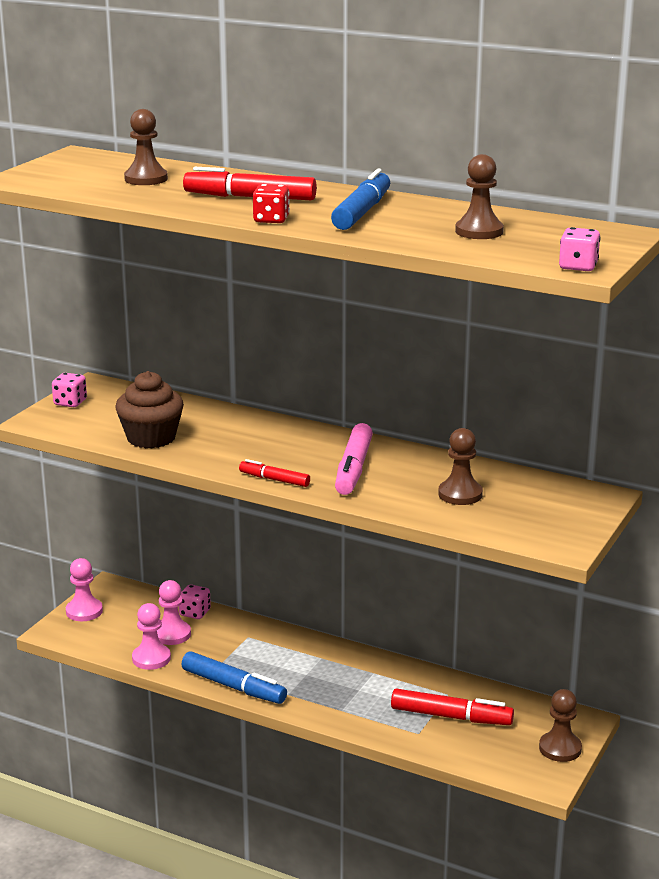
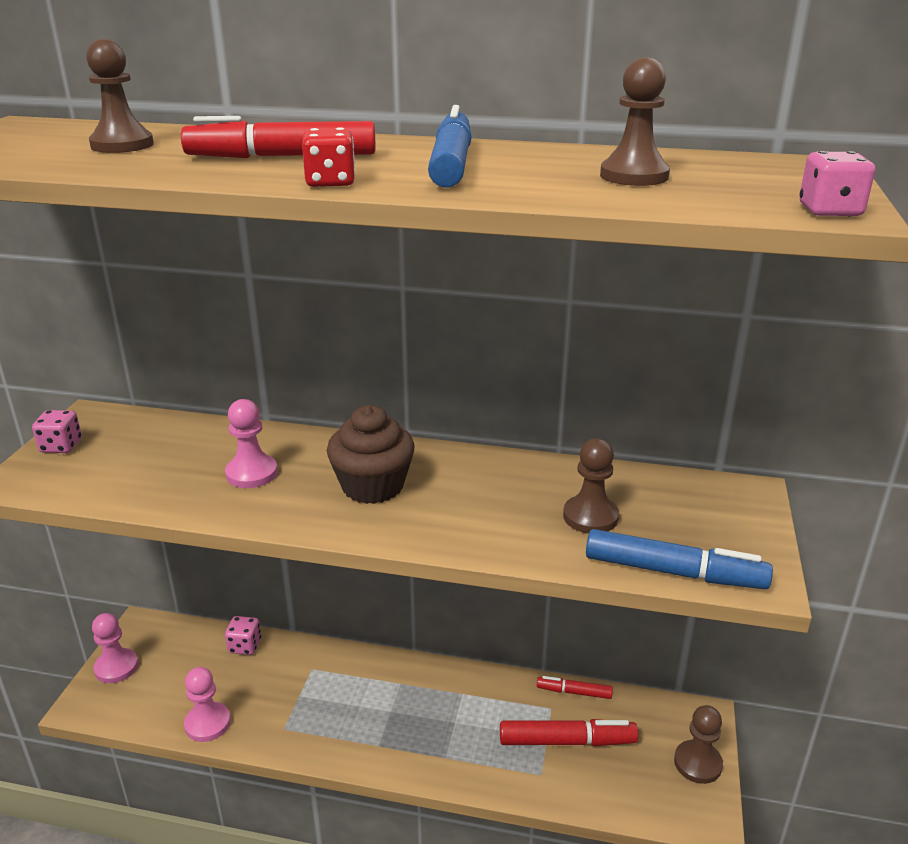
camera: 15 degrees left, 5 degrees up
(151, 438) = (176, 486): brown cupcake -> brown cupcake (372, 486)
(172, 634) = (225, 682): pink pawn -> pink pawn (252, 473)
(233, 687) = (313, 748): blue marker -> blue marker (674, 572)
(274, 480) = (354, 530): red marker -> red marker (574, 692)
(353, 469) = (445, 497): pink marker -> none

